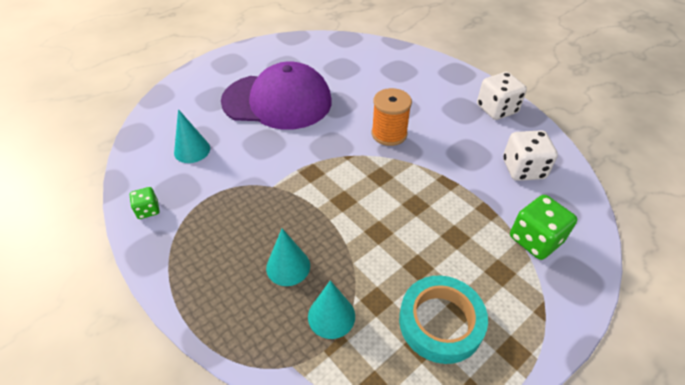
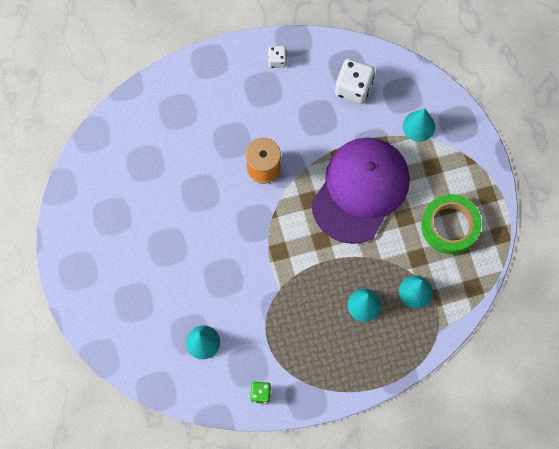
camera: 65 degrees left, 25 degrees up
(277, 101) = (169, 245): purple cap -> purple cap (360, 190)
(440, 322) = (450, 226): turquoise tape -> green tape
(496, 109) = (277, 60): white dice -> white dice, size x0.56
(535, 240) = (418, 126): green dice -> turquoise cone

